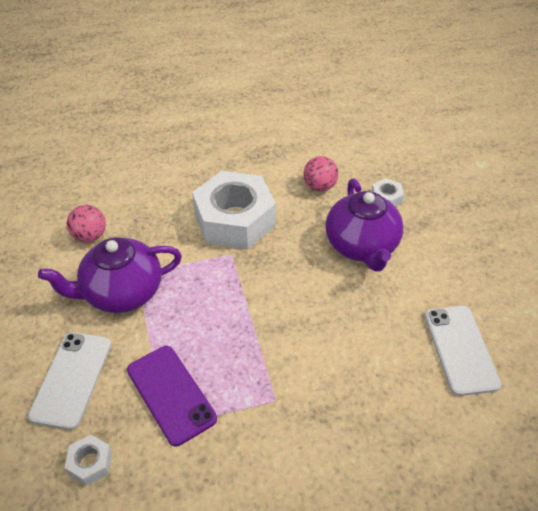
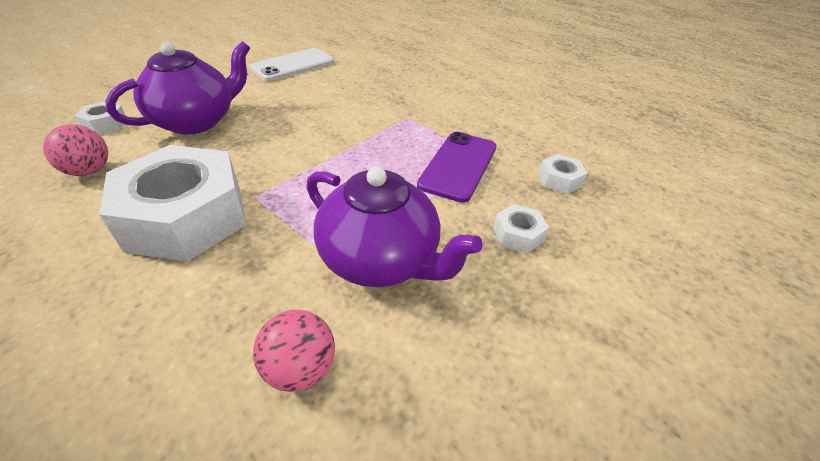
camera: 125 degrees left, 5 degrees down
(72, 379) = (518, 234): white phone -> white nut

